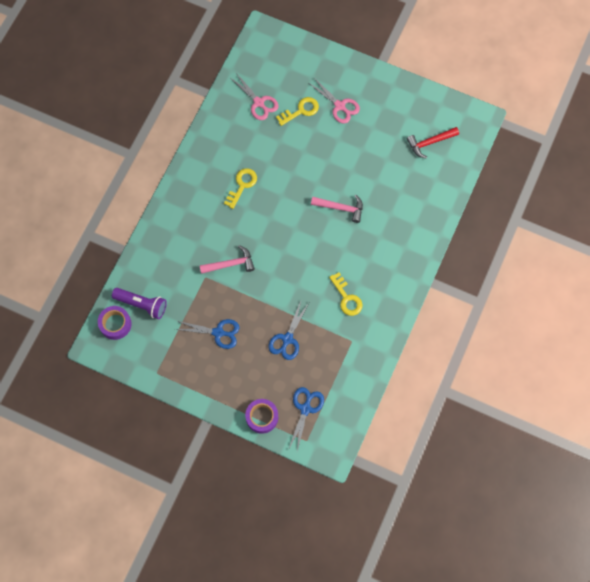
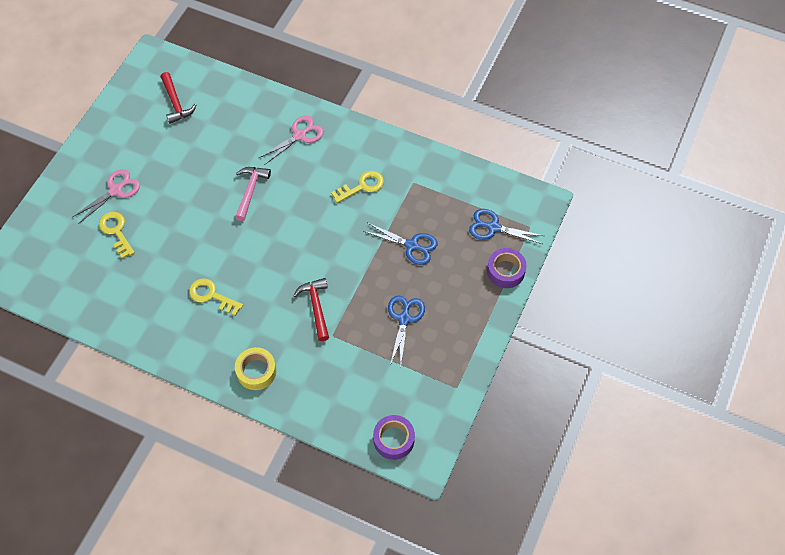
camera: 90 degrees left, 10 degrees down
(142, 304) = (367, 408): purple flashlight -> none
(176, 222) = (256, 371): none -> yellow tape
(230, 264) = (316, 307): pink hammer -> red hammer
(258, 102) = (98, 278): pink scissors -> pink scissors (299, 135)

